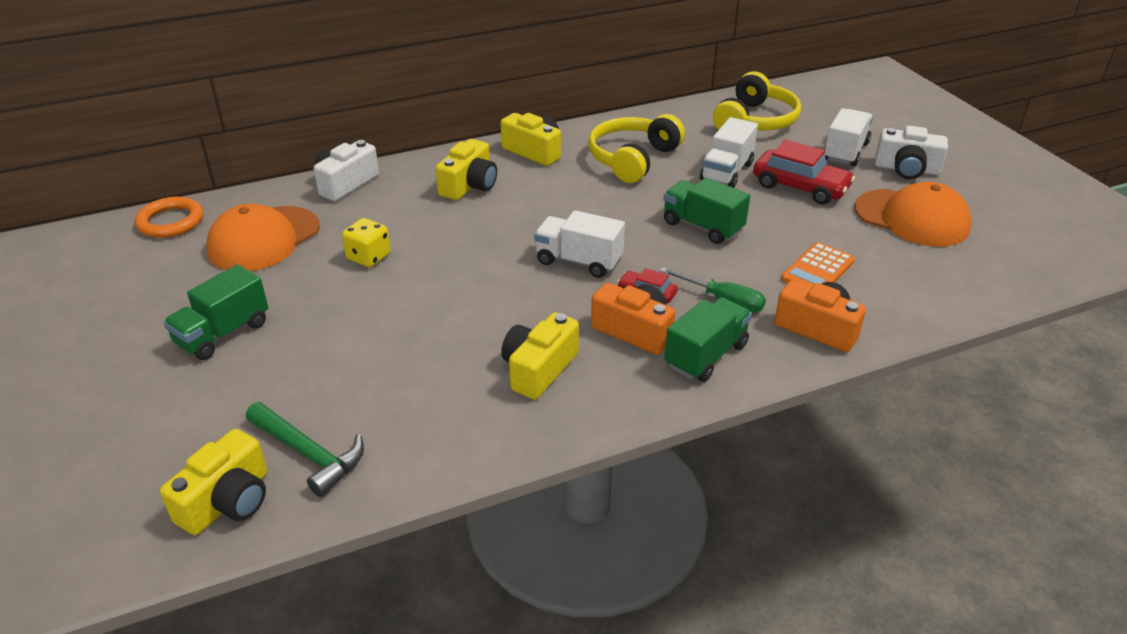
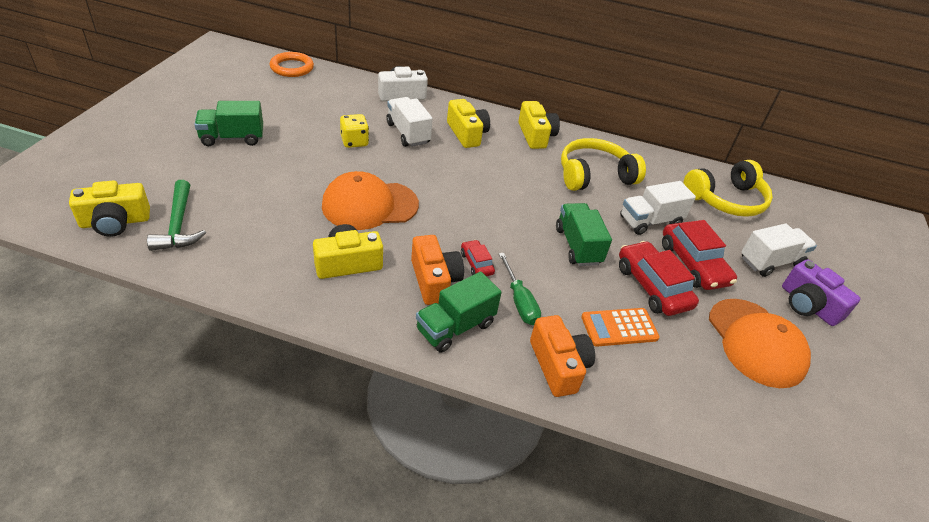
camera: 35 degrees right, 5 degrees up
(264, 239) = (319, 101): orange cap -> orange cap (370, 205)
(469, 185) = (467, 134): yellow camera -> yellow camera turned 90 degrees counterclockwise
(578, 261) = (464, 217): white truck -> white truck (408, 133)
(706, 355) = (455, 327): green truck -> green truck turned 150 degrees clockwise
(797, 223) = (652, 286): none -> red car
(906, 169) = (808, 305): white camera -> purple camera

